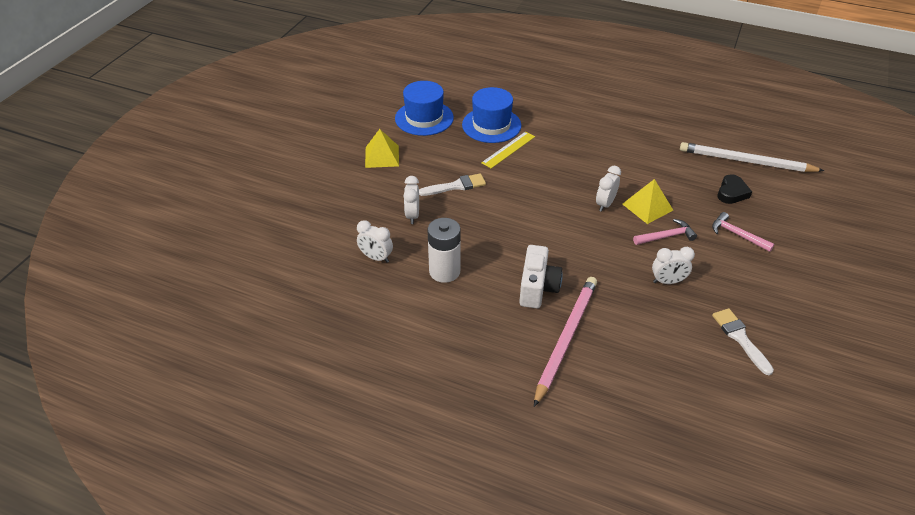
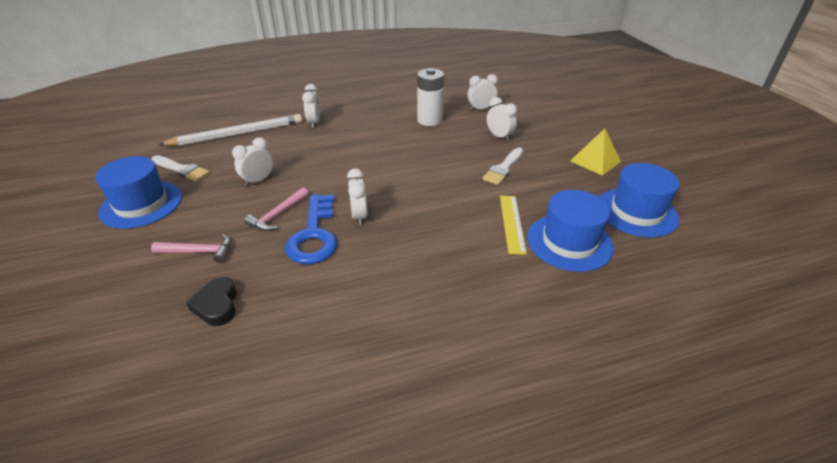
camera: 140 degrees right, 5 degrees down
(537, 288) = (358, 137): white camera -> none
(565, 339) = (314, 123): pink pencil -> white clock
(647, 207) = (314, 235): yellow pyramid -> blue key
(746, 161) = (205, 378): white pencil -> white pencil (237, 134)
(783, 308) = (141, 204): none -> blue hat

